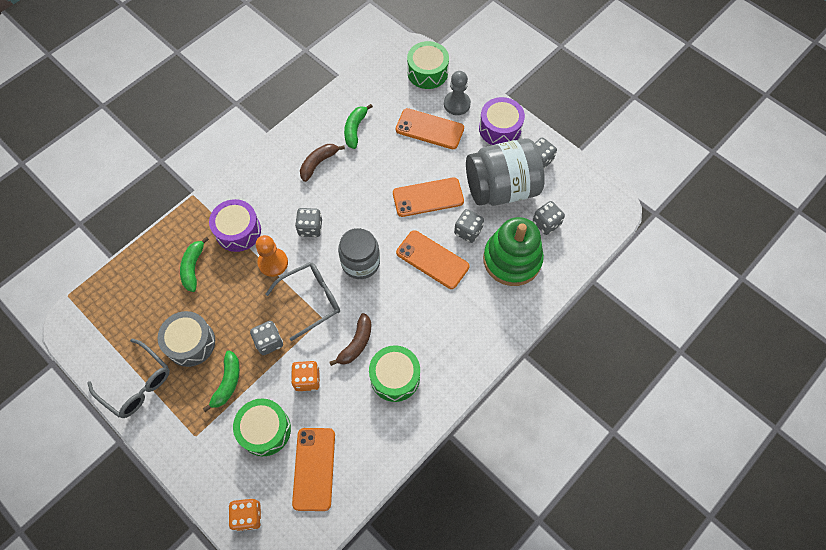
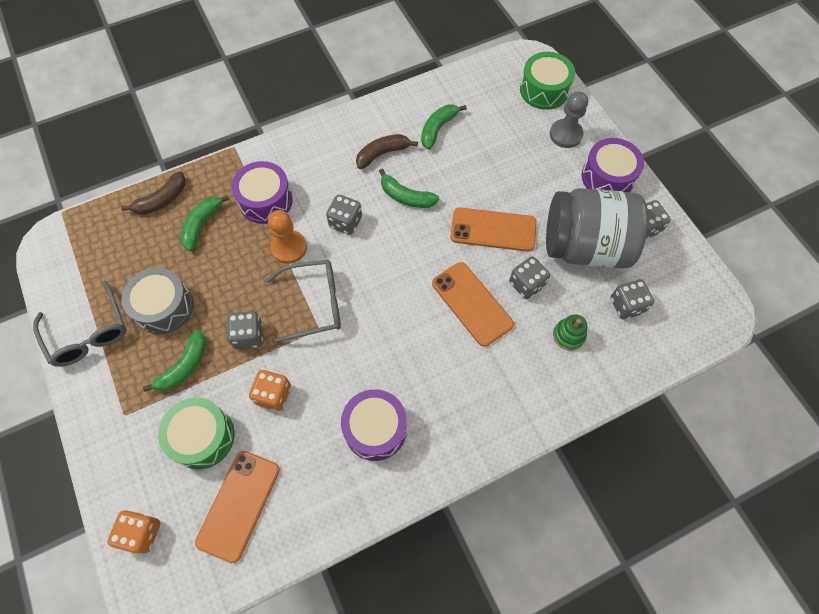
camera: 20 degrees right, 0 degrees up
(350, 192) = (406, 197): none -> green banana
(356, 343) = (345, 372): brown banana -> brown banana (162, 200)
(360, 262) = (387, 279): grey jar -> none
(395, 377) = (375, 429): green drum -> purple drum
(429, 129) = (523, 153): orange phone -> none
(512, 259) = (568, 335): green stacking toy -> green stacking toy, size x0.43

